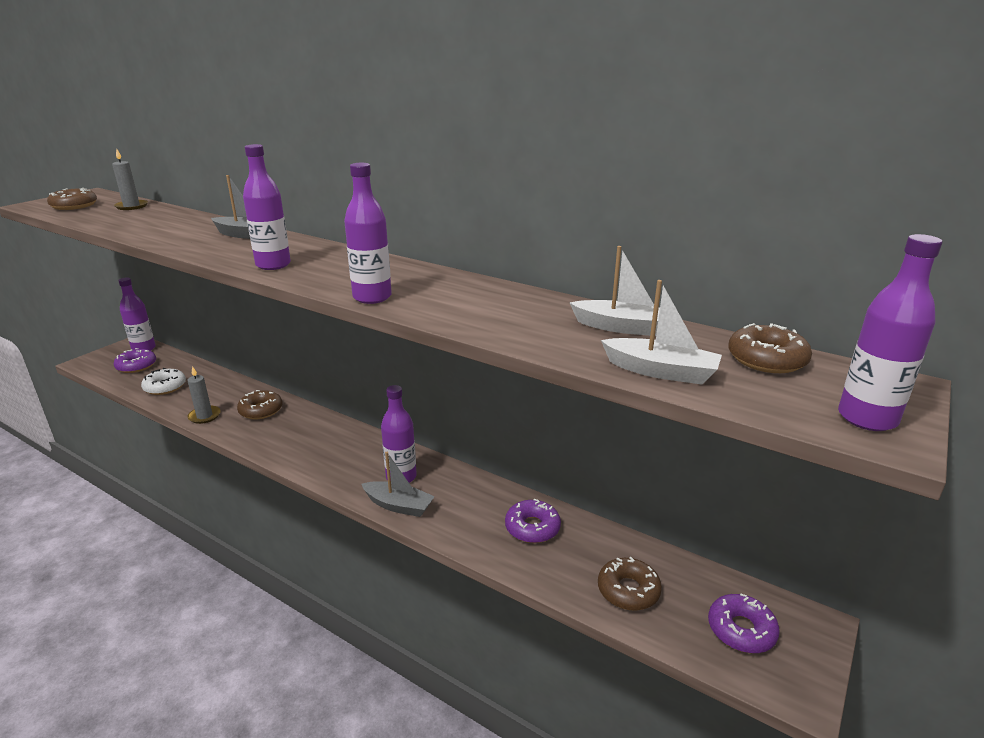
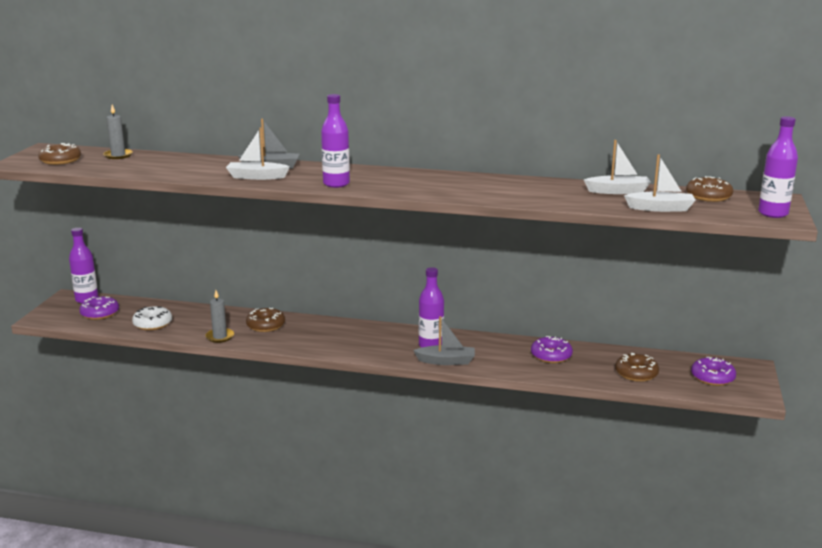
camera: 20 degrees left, 5 degrees down
(208, 245) = (257, 177): none -> white boat
(372, 297) = (443, 194): purple bottle -> none

